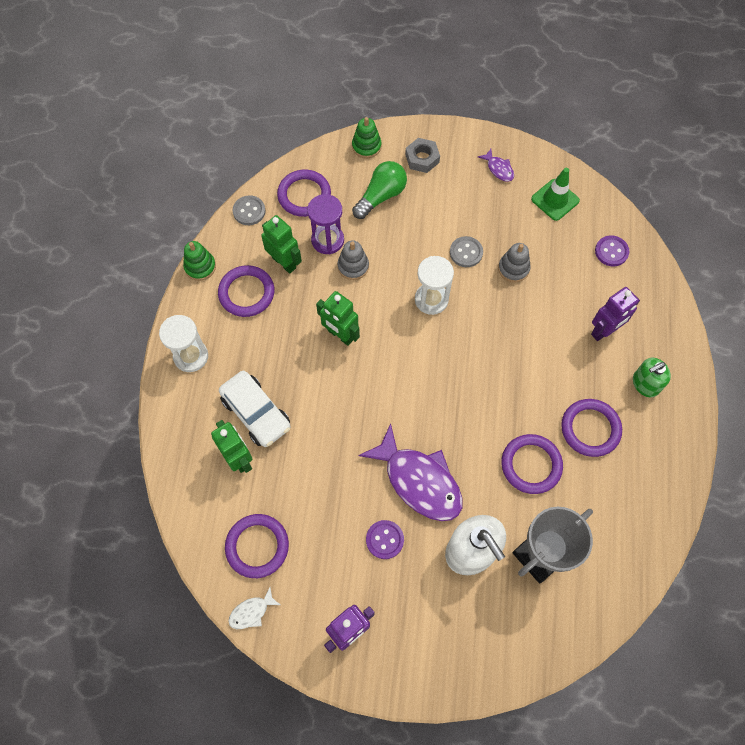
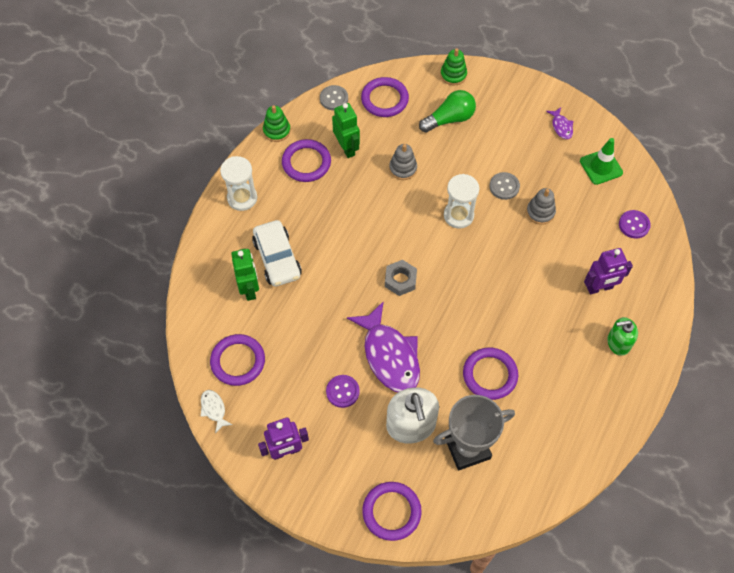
camera: 20 degrees right, 5 degrees down
(251, 612) = (214, 409): white fish -> white fish turned 75 degrees clockwise
(327, 240) = (390, 141): purple hourglass -> none
(340, 335) = (370, 220): green robot -> none
(422, 158) = (497, 98): grey nut -> grey nut (400, 280)
(590, 429) = (553, 363): purple ring -> purple ring (391, 512)

